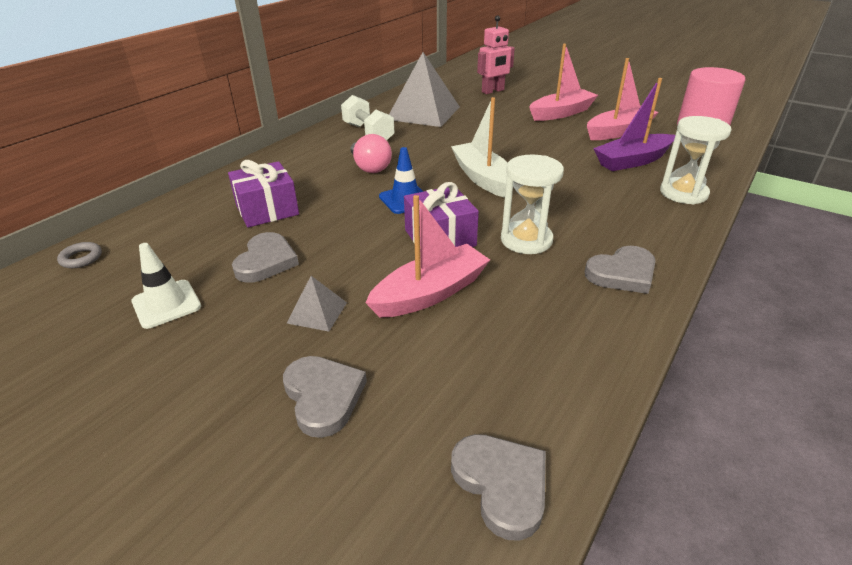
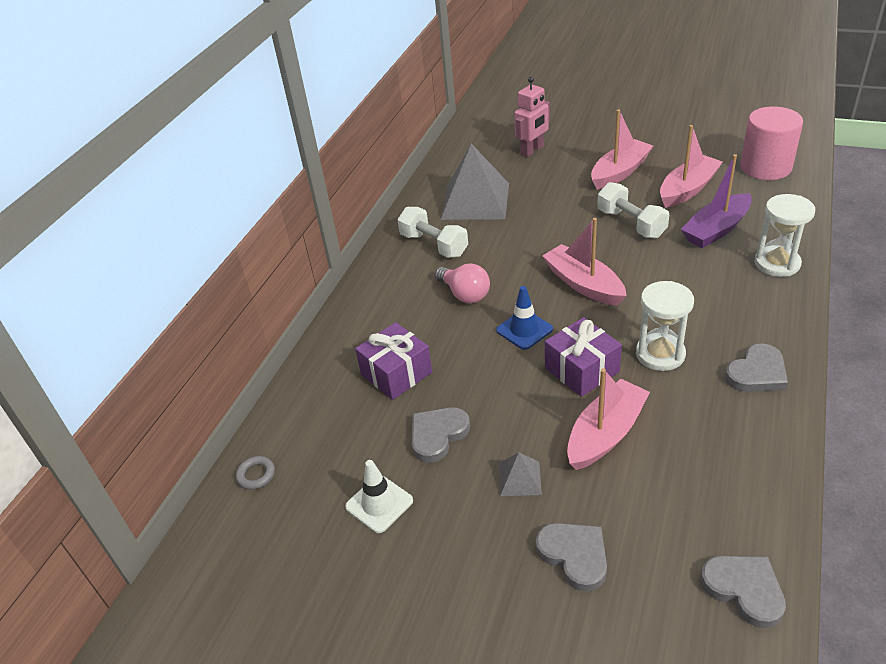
camera: 10 degrees left, 5 degrees up
(266, 261) = (437, 435): grey heart -> grey heart turned 135 degrees counterclockwise
(482, 178) = (583, 284): white boat -> pink boat
(552, 145) = (631, 223): none -> white dumbbell

